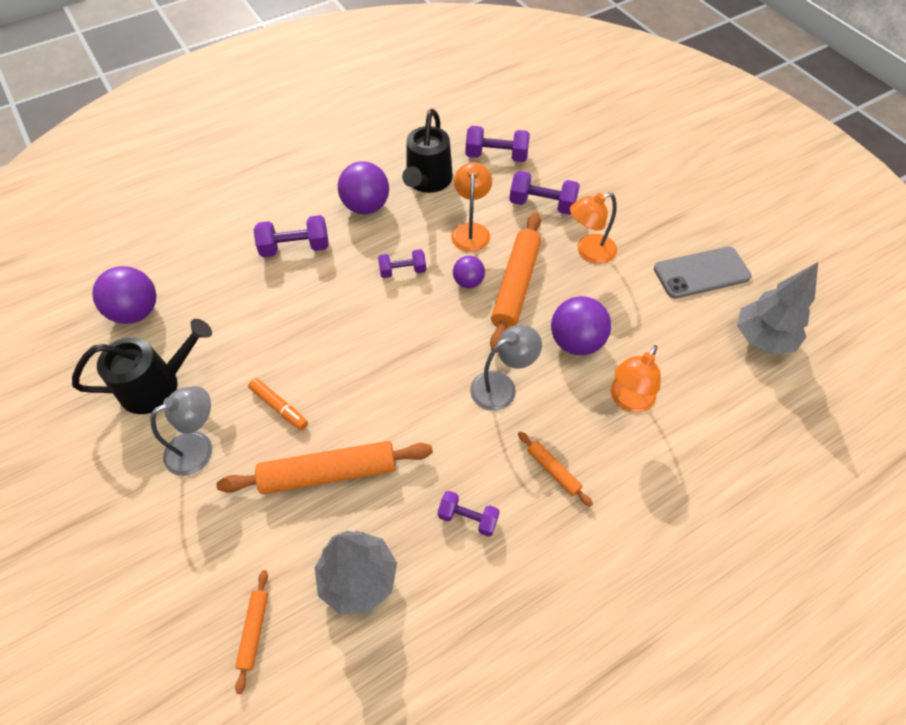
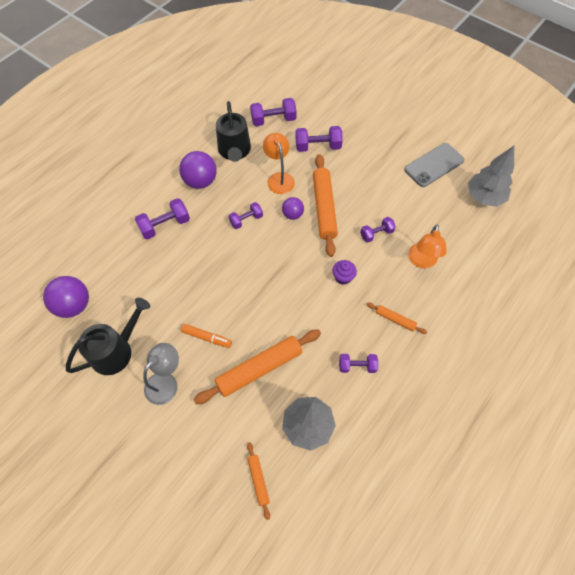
camera: 20 degrees left, 5 degrees up
(501, 386) = (343, 277): grey lamp -> purple cupcake
(576, 342) = (376, 234): purple ball -> purple dumbbell
(589, 252) = (360, 171): orange lamp -> none

